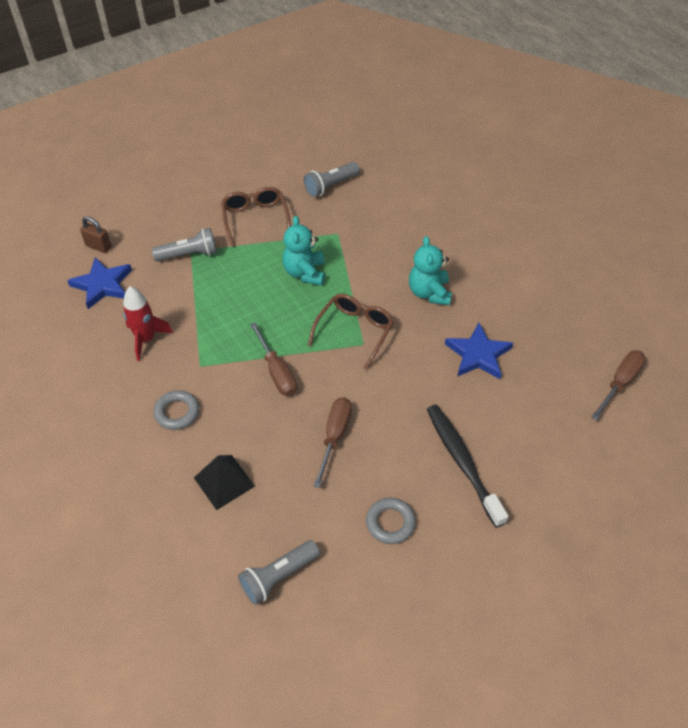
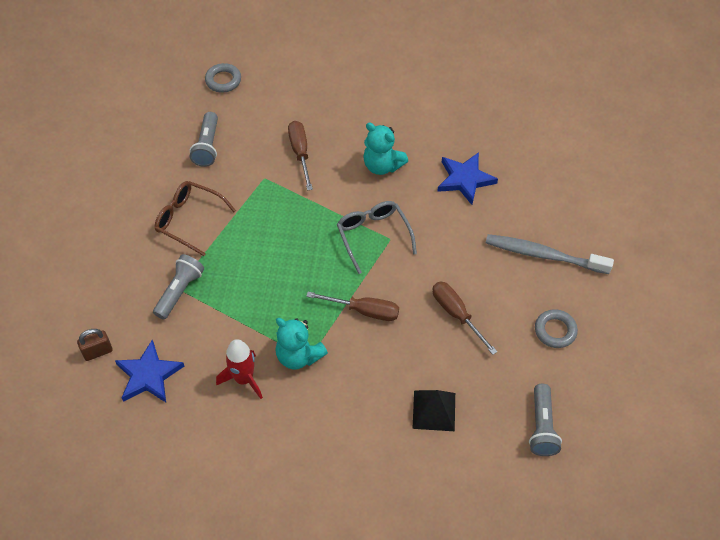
camera: 50 degrees left, 5 degrees up
(177, 412) = (340, 402): grey ring -> grey ring (223, 80)
(305, 273) = (283, 227): turquoise teddy bear -> turquoise teddy bear (299, 356)
(354, 331) = (373, 236): brown glasses -> grey glasses
(462, 462) = (544, 255): black toothbrush -> grey toothbrush
(620, 383) = (560, 123): brown screwdriver -> brown screwdriver (300, 153)

